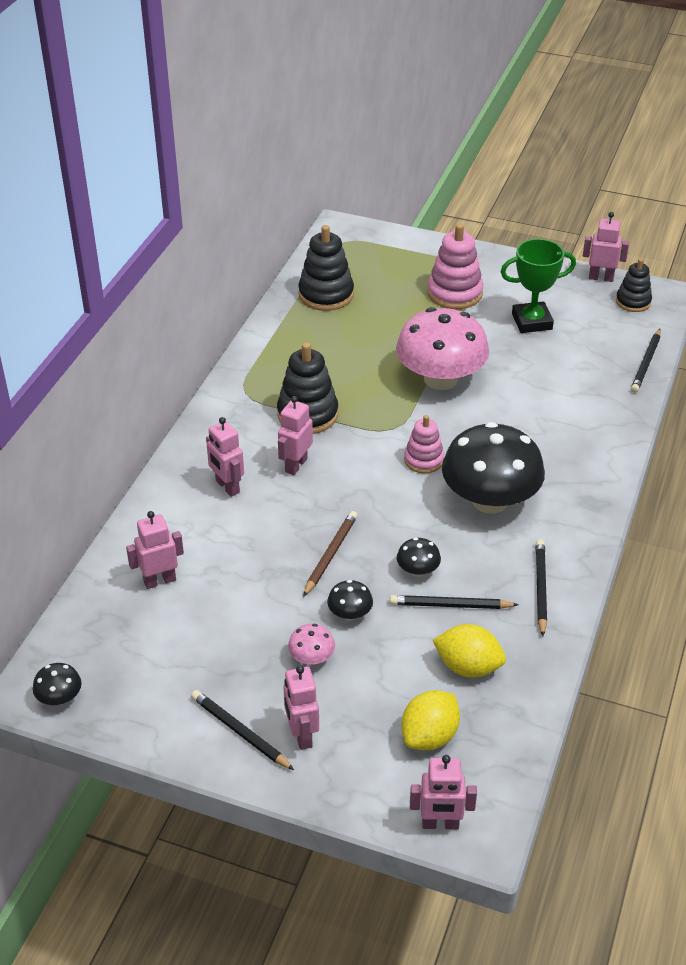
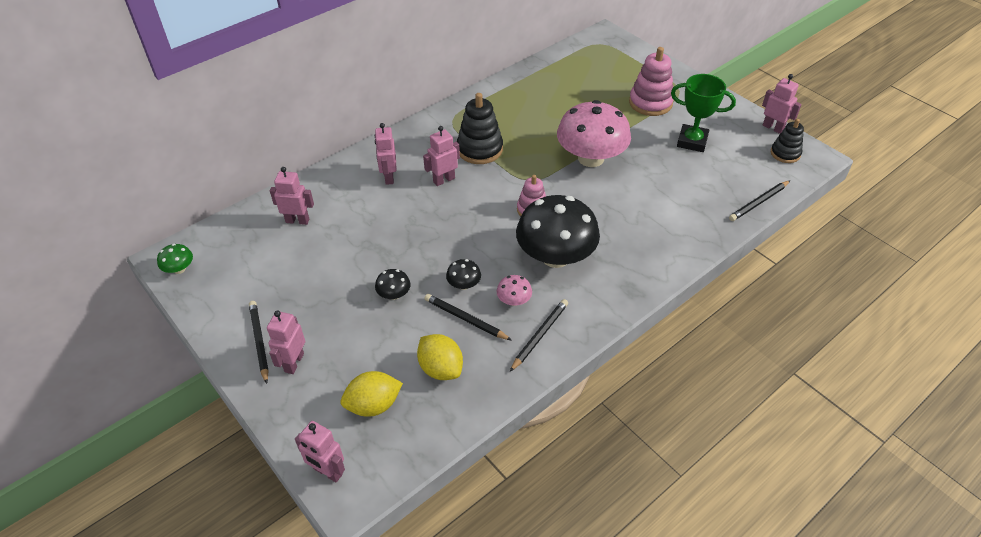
camera: 30 degrees right, 5 degrees up
(59, 697) = (179, 269): black mushroom -> green mushroom
(311, 658) = (344, 313): pink mushroom -> pink mushroom (514, 300)
(326, 294) = (558, 75): black stacking toy -> none
(330, 554) = (415, 249): brown pencil -> none

